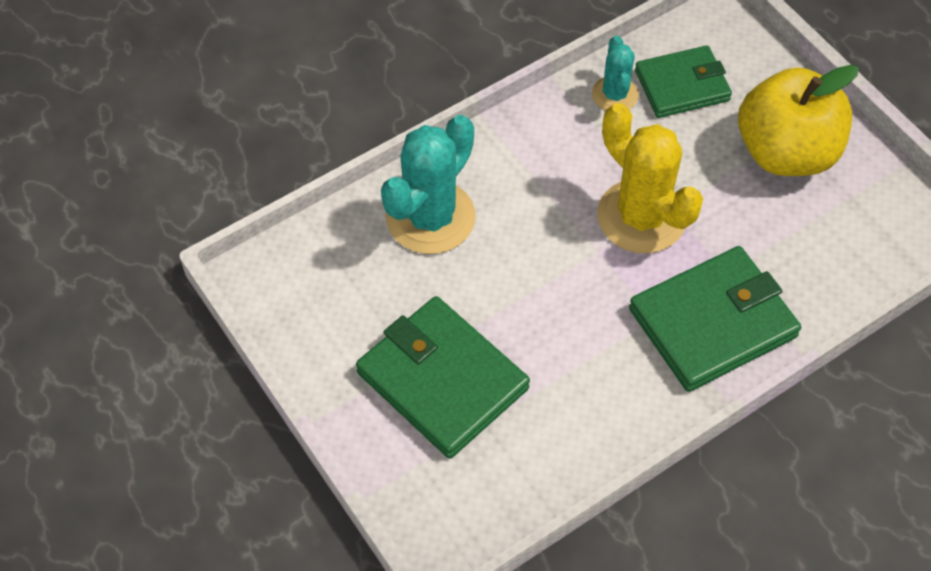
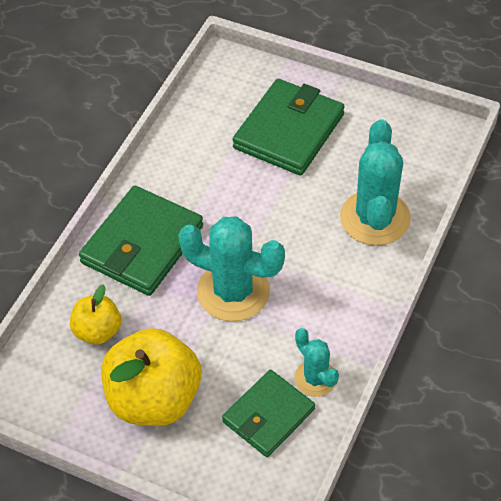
camera: 150 degrees right, 5 degrees down
(442, 380) = (289, 131): green wallet -> green wallet turned 75 degrees counterclockwise
(641, 217) = (233, 291): yellow cactus -> turquoise cactus
(813, 248) = (98, 331): none -> yellow apple

